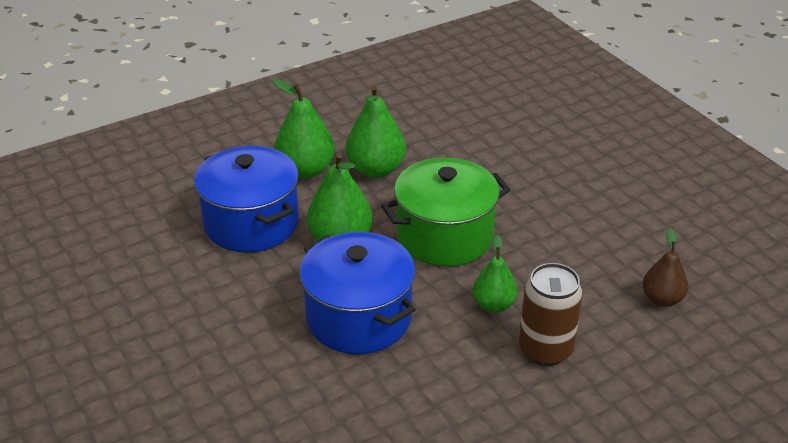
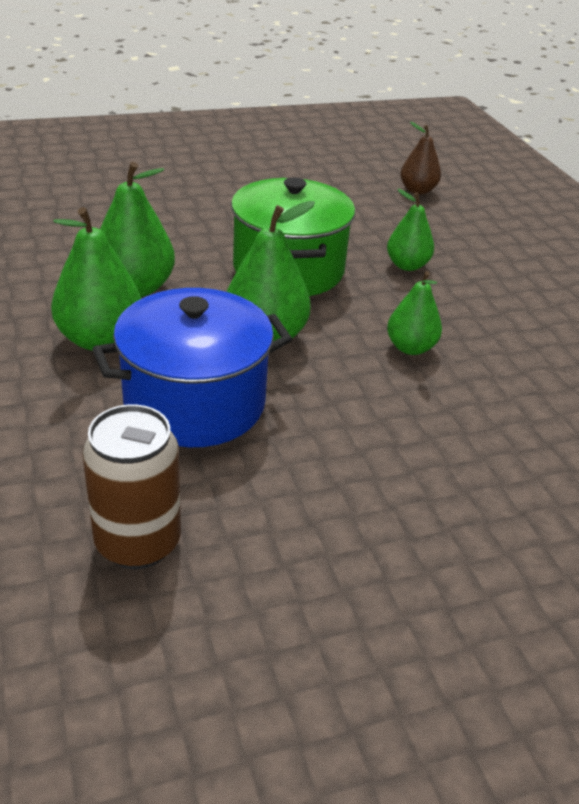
camera: 80 degrees left, 0 degrees up
(358, 318) = (410, 348): blue pot -> green pear
(545, 350) = (474, 254): brown can -> brown can (138, 542)

